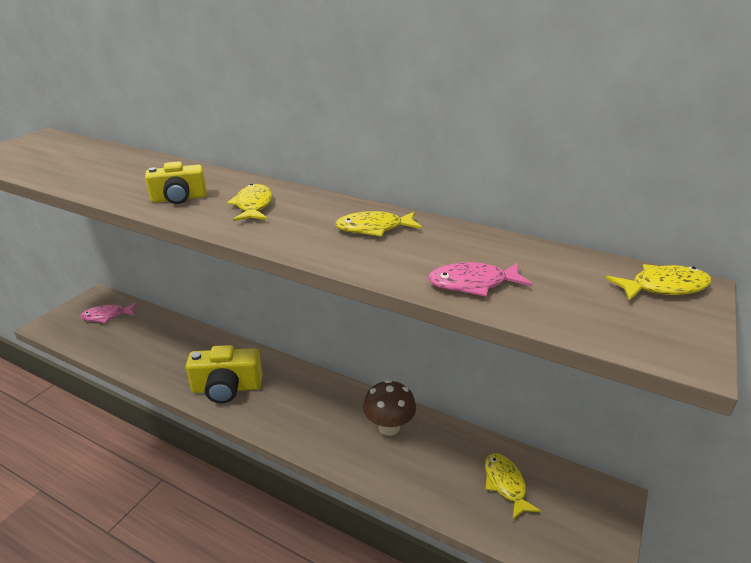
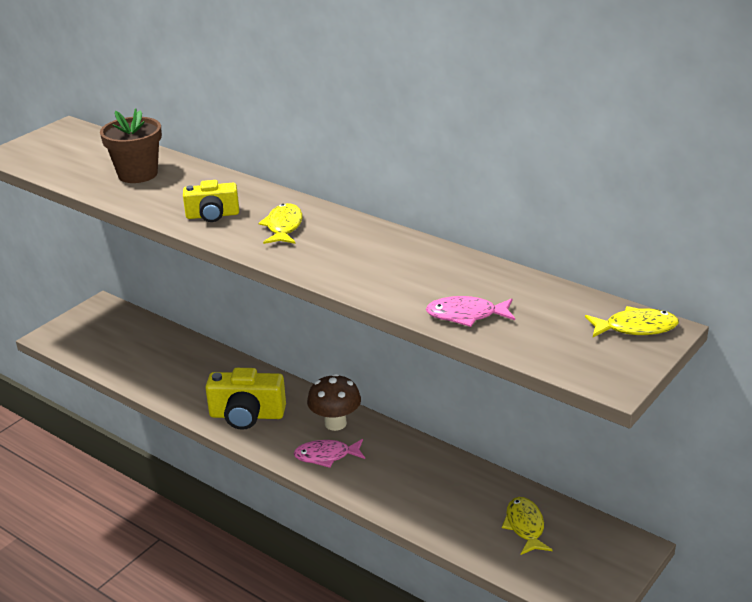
camera: 10 degrees right, 0 degrees up
(106, 167) = (138, 174): none -> brown flower pot
(107, 316) = (114, 330): pink fish -> pink fish (326, 456)
(374, 228) = (394, 257): yellow fish -> none
(389, 427) = (415, 466): brown mushroom -> brown mushroom (335, 423)

